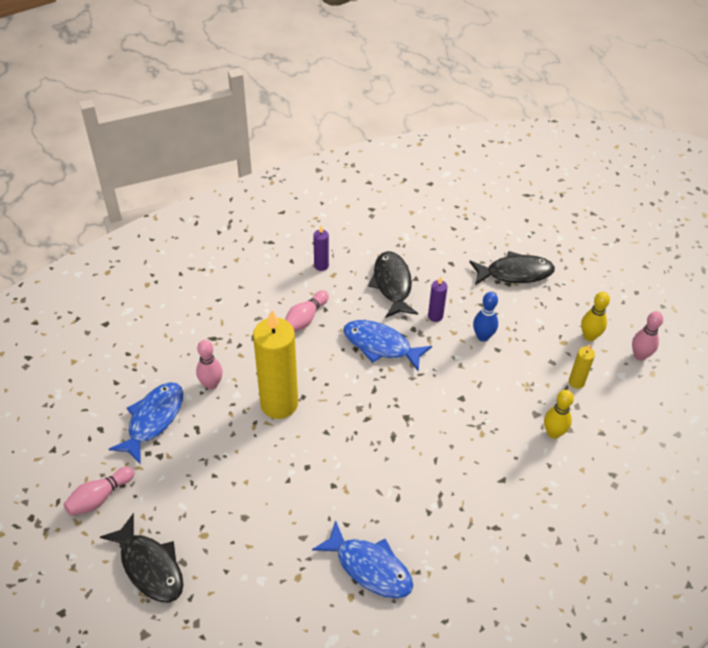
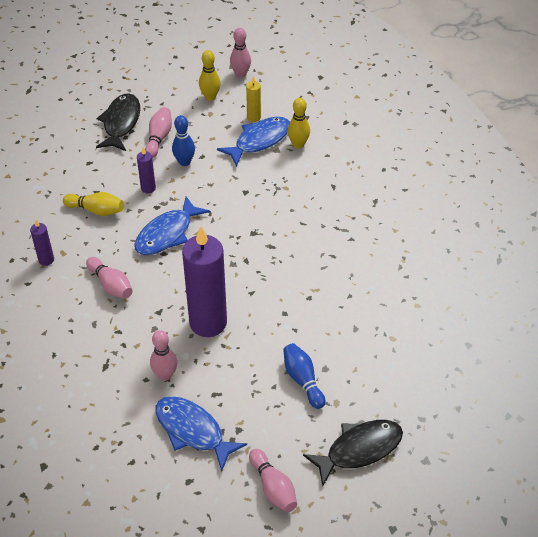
camera: 75 degrees left, 0 degrees up
(226, 499) = (303, 380): none -> blue bowling pin
(279, 404) = (208, 322): yellow candle -> purple candle
(369, 567) = (393, 287): blue fish -> blue fish (259, 141)
(392, 284) = (96, 210): black fish -> yellow bowling pin
(507, 308) = (159, 138): none -> pink bowling pin

